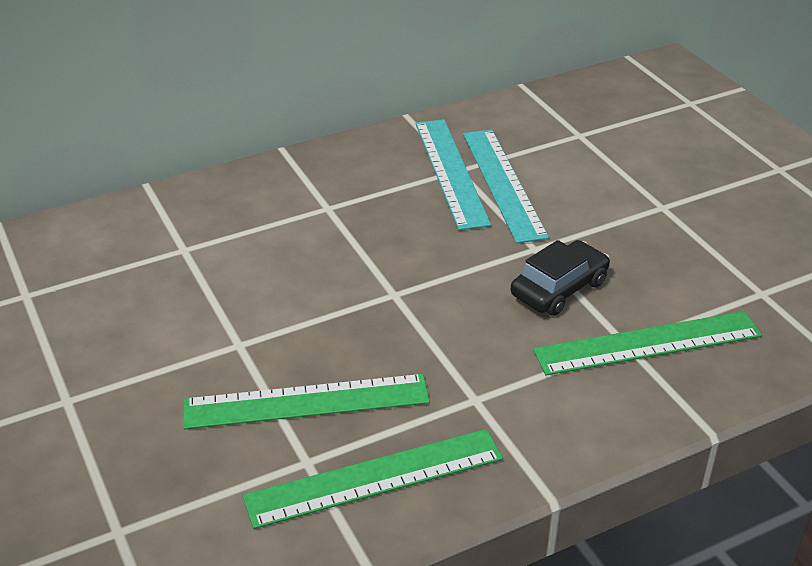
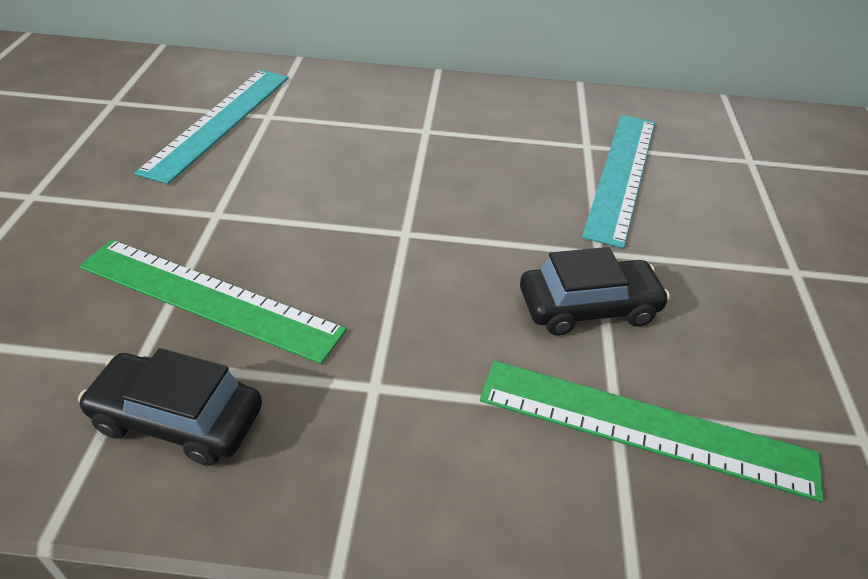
camera: 30 degrees right, 5 degrees up
(375, 478) = (178, 419): green ruler -> black car
(450, 172) = (576, 144): turquoise ruler -> turquoise ruler (219, 122)

